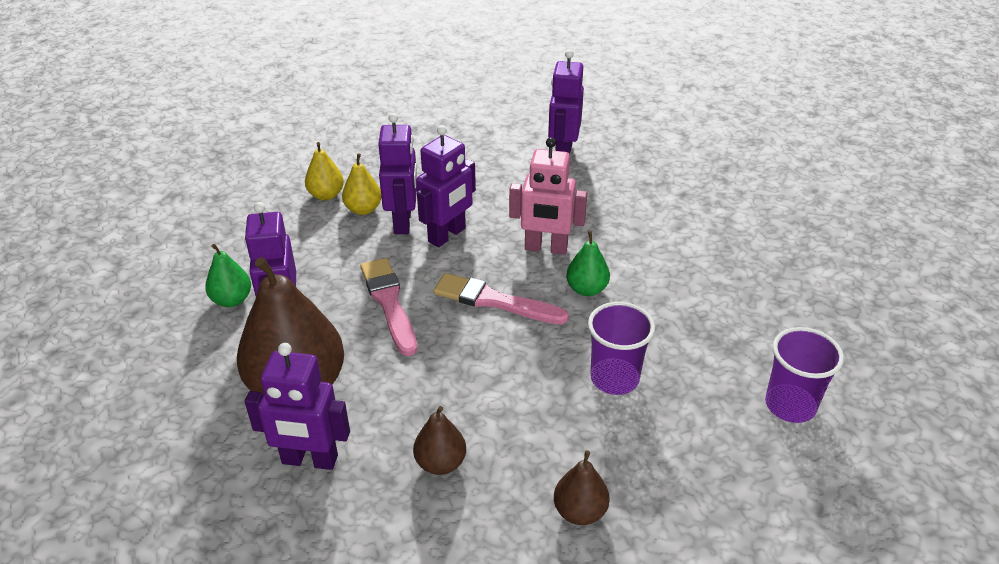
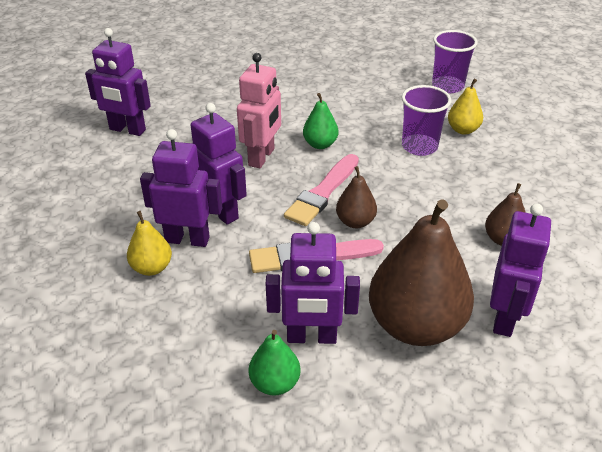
camera: 80 degrees left, 0 degrees up
(326, 195) = (109, 298): yellow pear -> yellow pear (463, 130)
(580, 511) = (540, 179): brown pear -> brown pear (355, 222)

